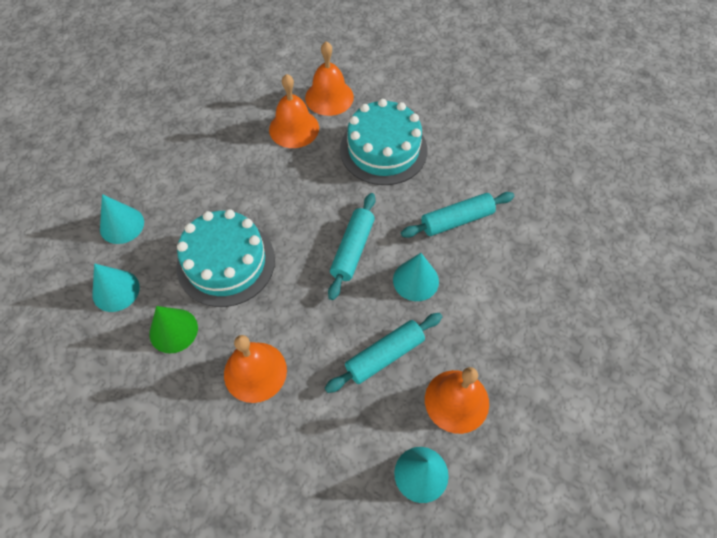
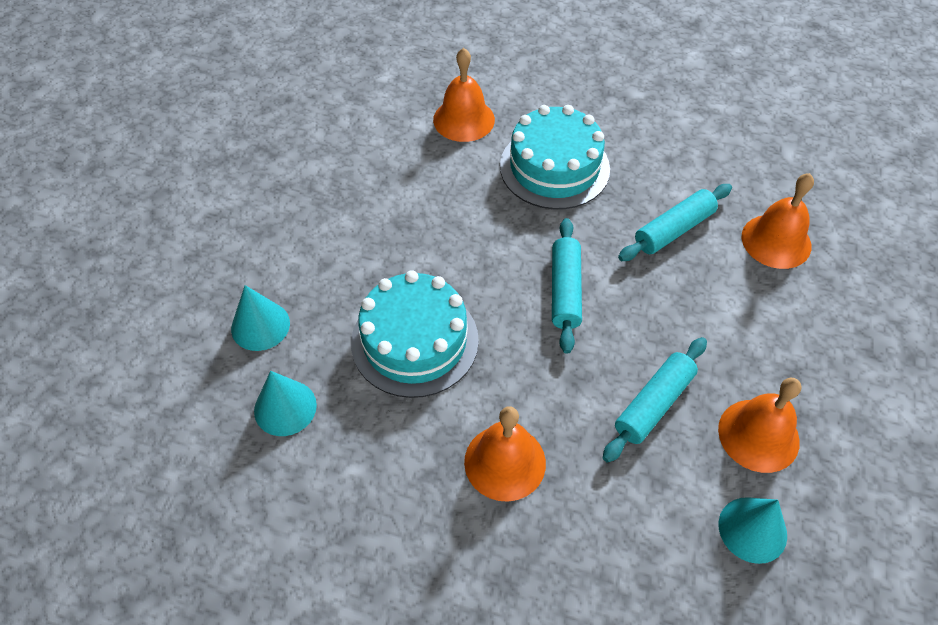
camera: 15 degrees left, 5 degrees down
(173, 330) = (381, 438): green cone -> none
(294, 128) = (435, 164): orange bell -> orange bell (776, 241)
(415, 280) = (654, 309): turquoise cone -> none

